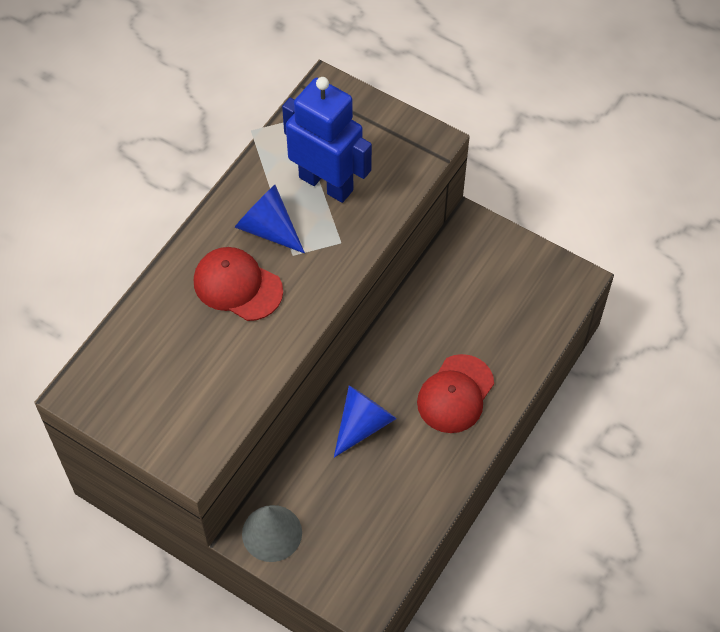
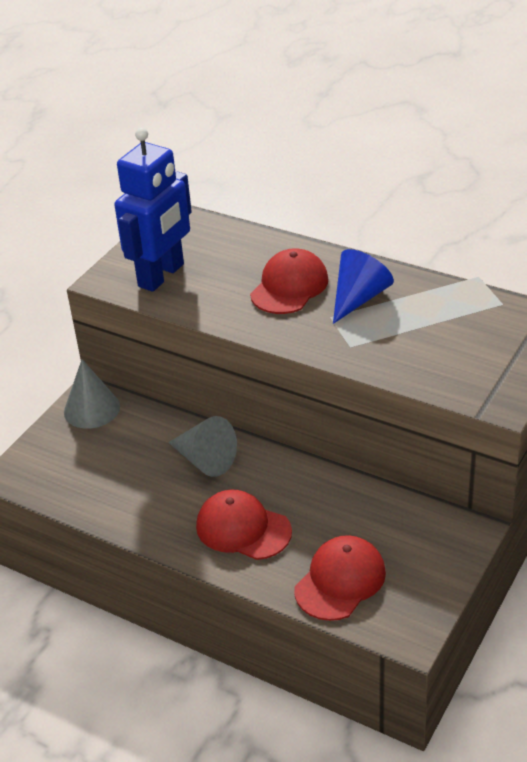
camera: 90 degrees right, 20 degrees down
(326, 183) = (423, 330): blue robot -> blue robot (162, 275)
(363, 424) = (205, 460): blue cone -> grey cone
(520, 323) = (340, 581): none -> red cap

